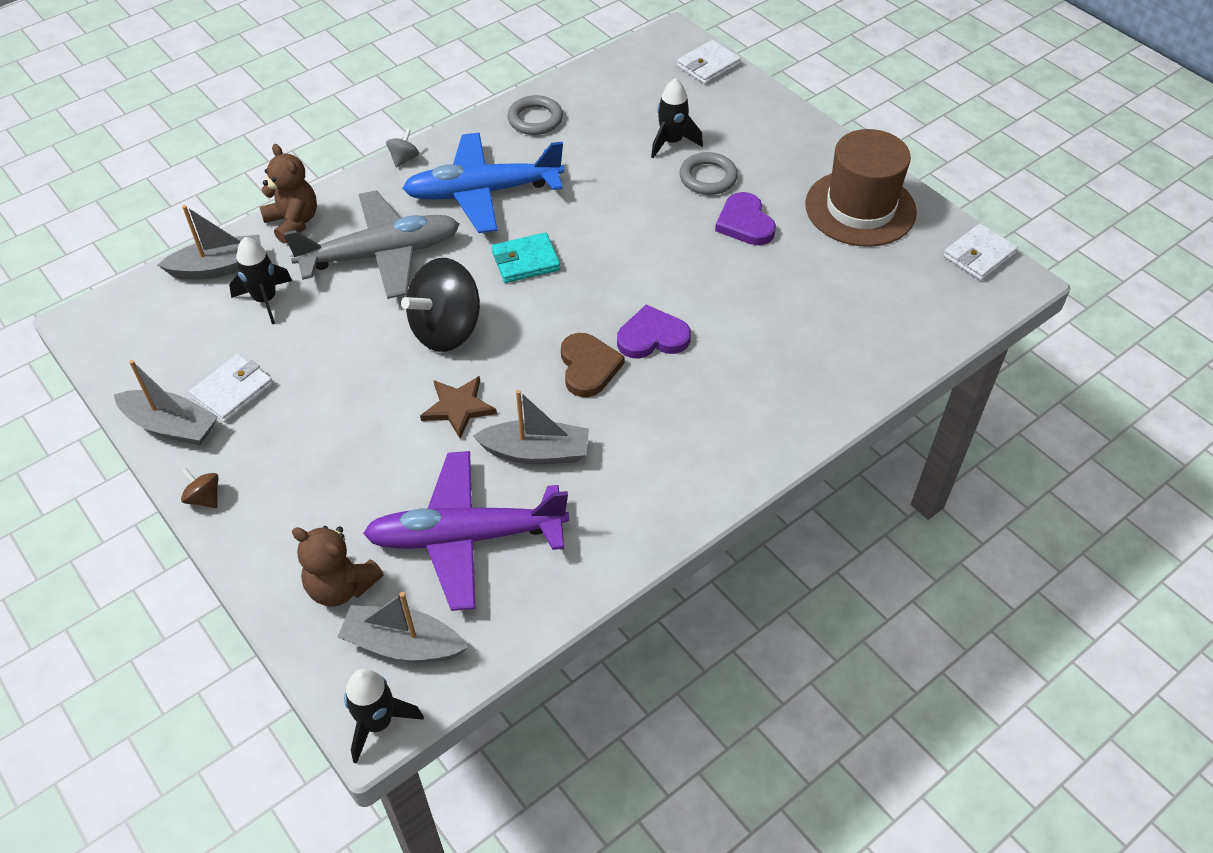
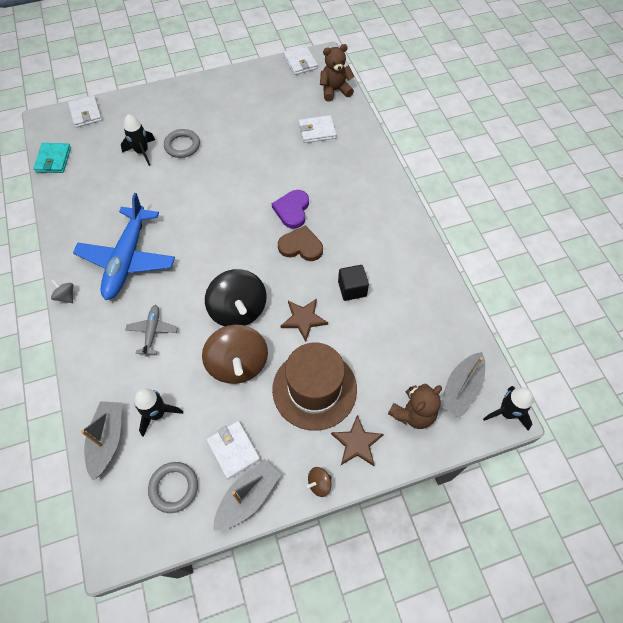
camera: 70 degrees left, 10 degrees up
(275, 526) = (357, 443): none -> brown star
(293, 222) = (89, 380): brown teddy bear -> brown teddy bear (335, 90)
(361, 356) = (238, 364): none -> brown spinning top
(381, 255) = (152, 332): grey plane -> grey plane, size x0.48
(466, 537) = (399, 339): purple plane -> none
(525, 261) = (202, 253): turquoise wallet -> turquoise wallet (53, 160)
(535, 119) = (75, 212): grey ring -> grey ring (174, 487)
(536, 452) = (352, 289): grey boat -> black cube
(745, 223) = (228, 142): purple heart -> none
(835, 321) = (317, 131): none -> white wallet
(860, 208) = (243, 92): brown hat -> brown hat (314, 389)

